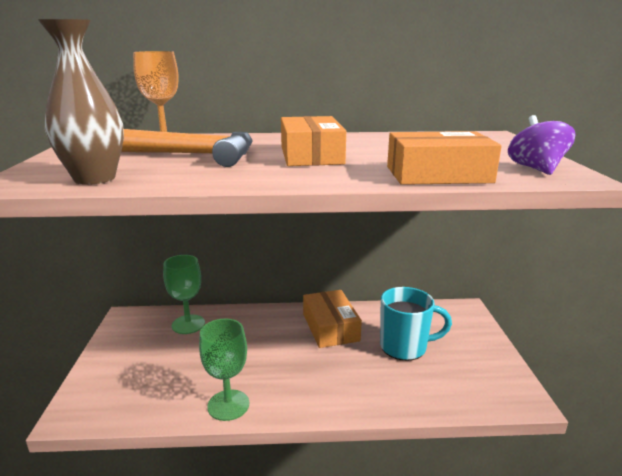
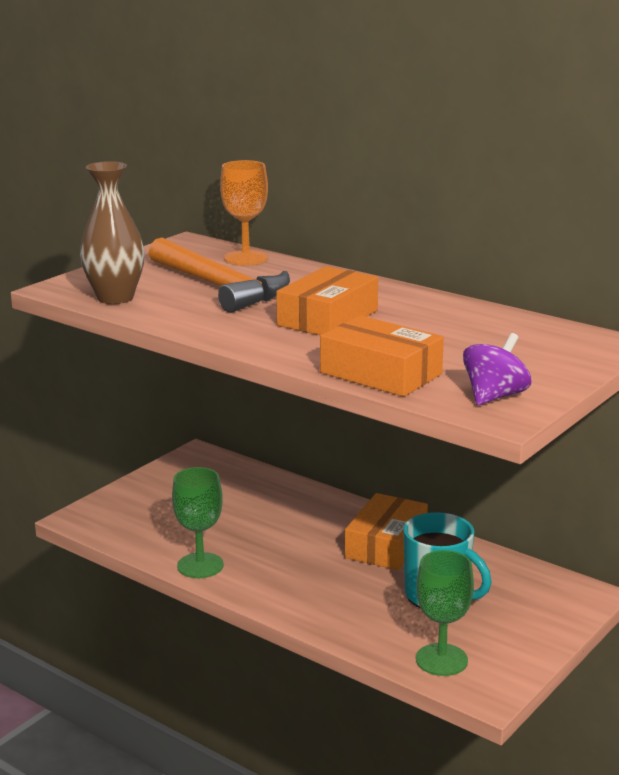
camera: 40 degrees right, 0 degrees up
(188, 324) = (246, 484): green goblet -> green goblet (441, 660)

